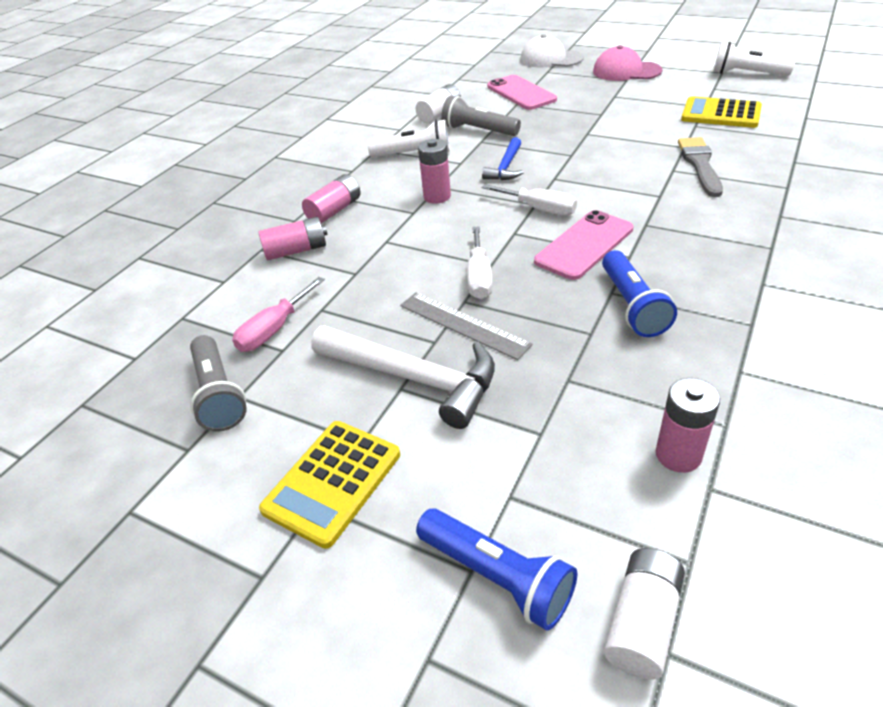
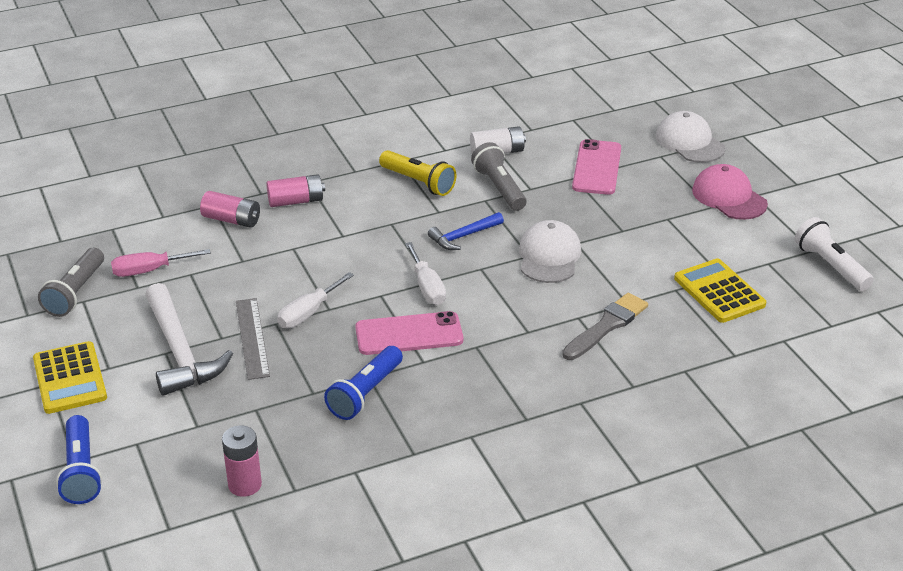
camera: 35 degrees right, 5 degrees down
(332, 482) = (70, 378): yellow calculator -> yellow calculator turned 90 degrees counterclockwise
(414, 154) = (418, 182): white flashlight -> yellow flashlight
(437, 196) = (377, 232): pink battery -> none
(585, 148) = (549, 256): none -> white cap
(642, 622) = (111, 532): white battery -> none

